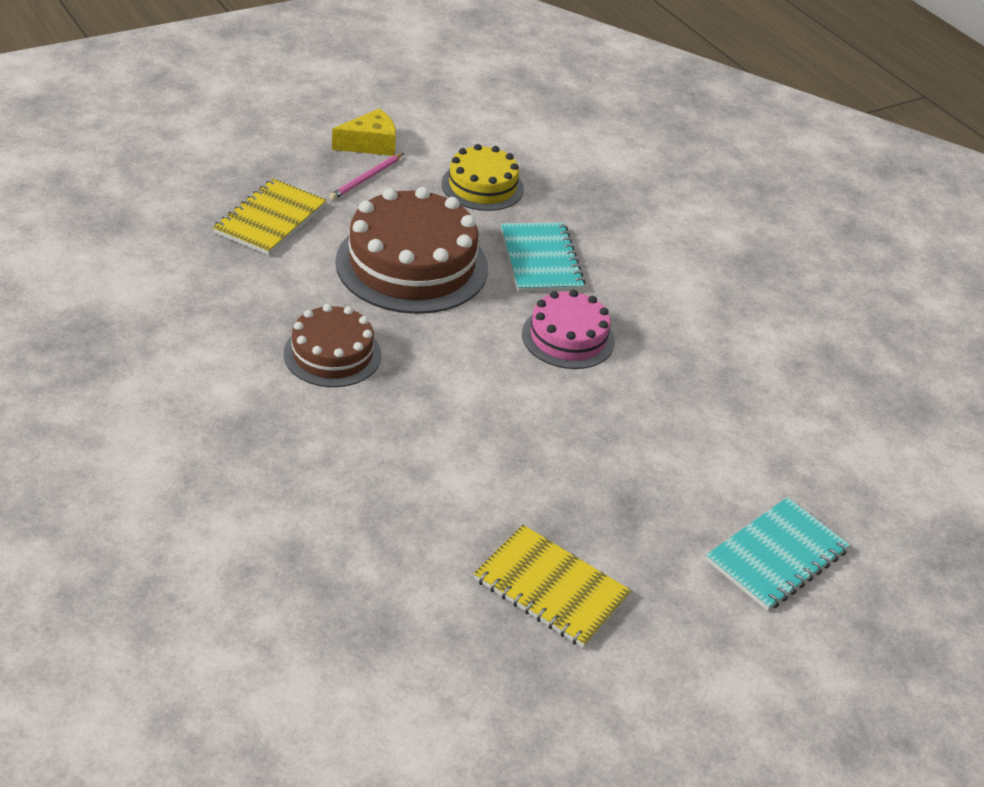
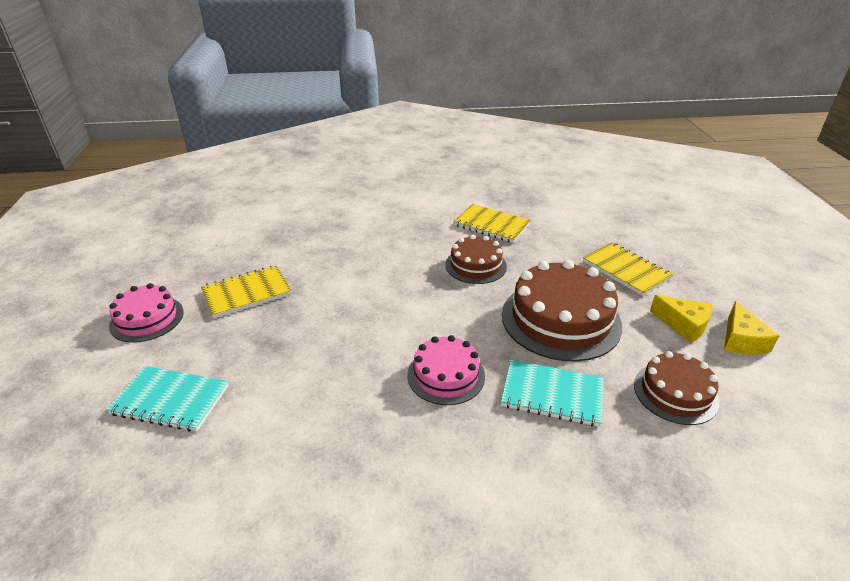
camera: 120 degrees right, 5 degrees down
(201, 357) = (491, 225): none -> yellow notebook
(366, 178) = (683, 325): pink pencil -> yellow cheese
(482, 186) = (675, 393): yellow cake -> brown cake
(684, 682) = (147, 319): none -> pink cake
(776, 556) = (170, 400): turquoise notebook -> turquoise notebook turned 60 degrees counterclockwise

